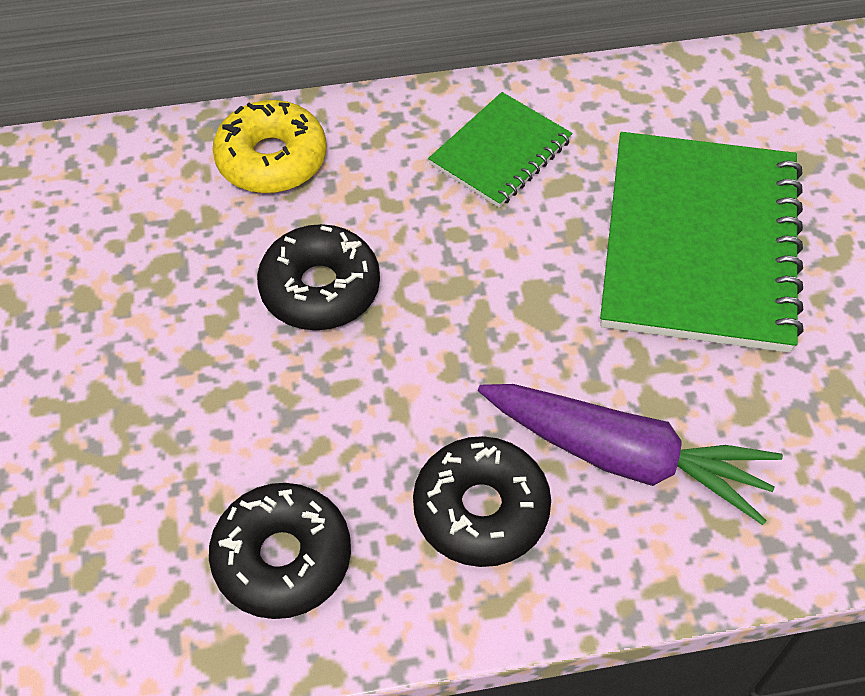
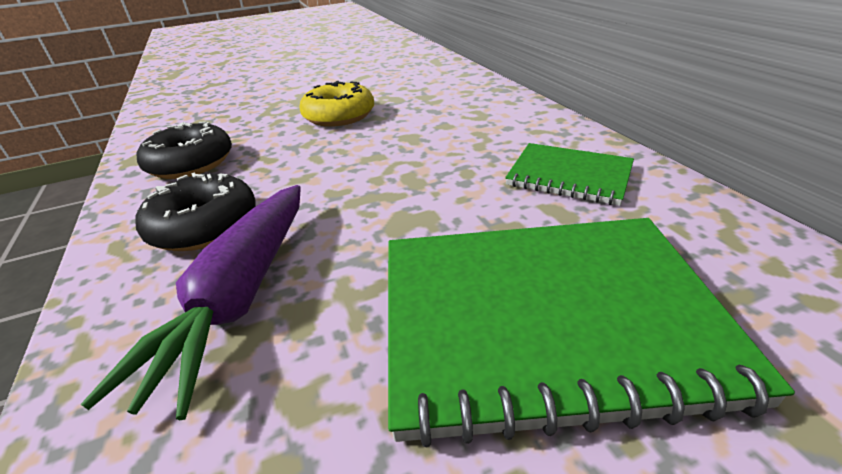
camera: 80 degrees right, 20 degrees down
(271, 159) = (490, 106): yellow donut -> yellow donut (339, 116)
(320, 289) = (393, 137): black donut -> none

